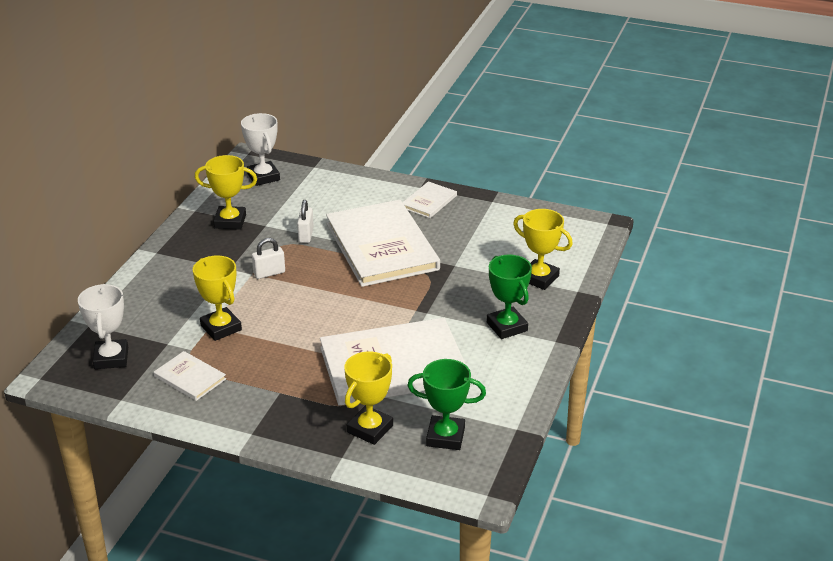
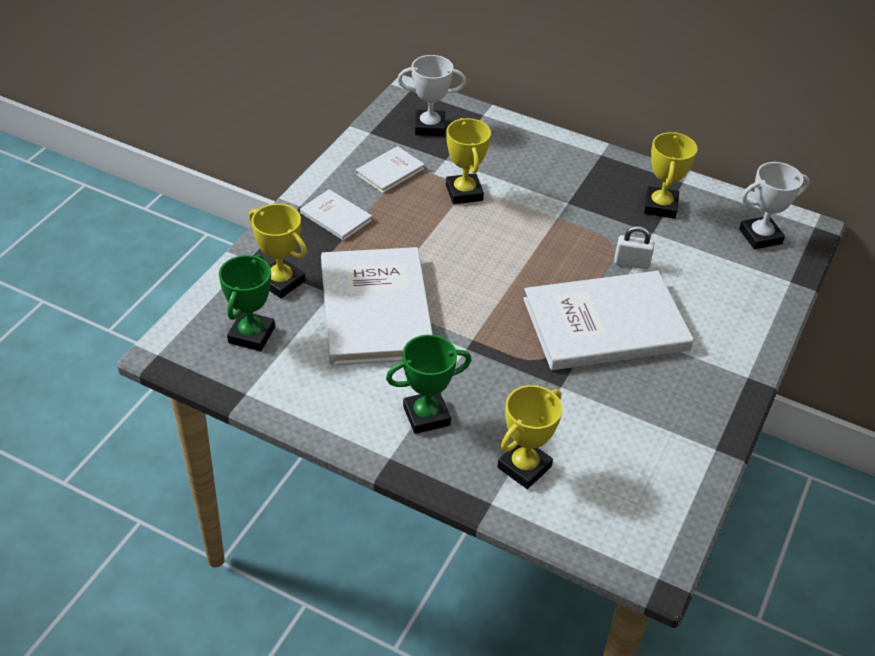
camera: 95 degrees right, 10 degrees up
(221, 328) = (464, 193): yellow trophy -> yellow trophy turned 75 degrees counterclockwise
(269, 273) = (556, 230): white padlock -> none
(429, 201) = (711, 381): white book -> white book (336, 217)

